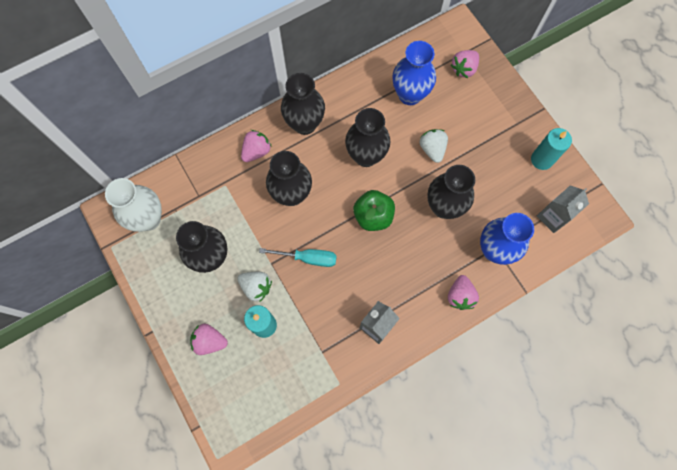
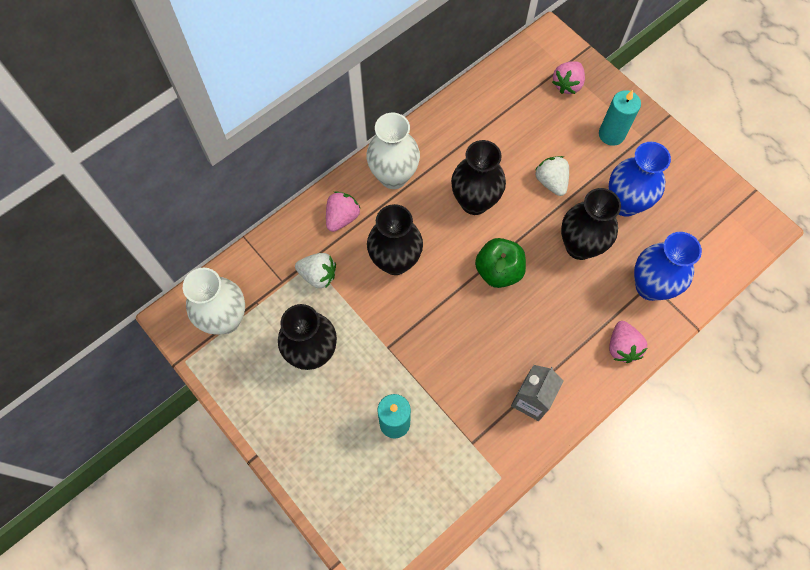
camera: 10 degrees left, 5 degrees down
(210, 341) = (331, 454): pink strawberry -> none
(256, 287) = (375, 379): white strawberry -> white strawberry (318, 275)
(304, 124) = (393, 176): black vase -> white vase
(308, 258) = (431, 333): turquoise screwdriver -> none
(410, 95) = (511, 123): blue vase -> blue vase (625, 203)
(542, 159) = (680, 173): turquoise candle -> turquoise candle (611, 134)
(553, 217) = (709, 237): grey carton -> none

